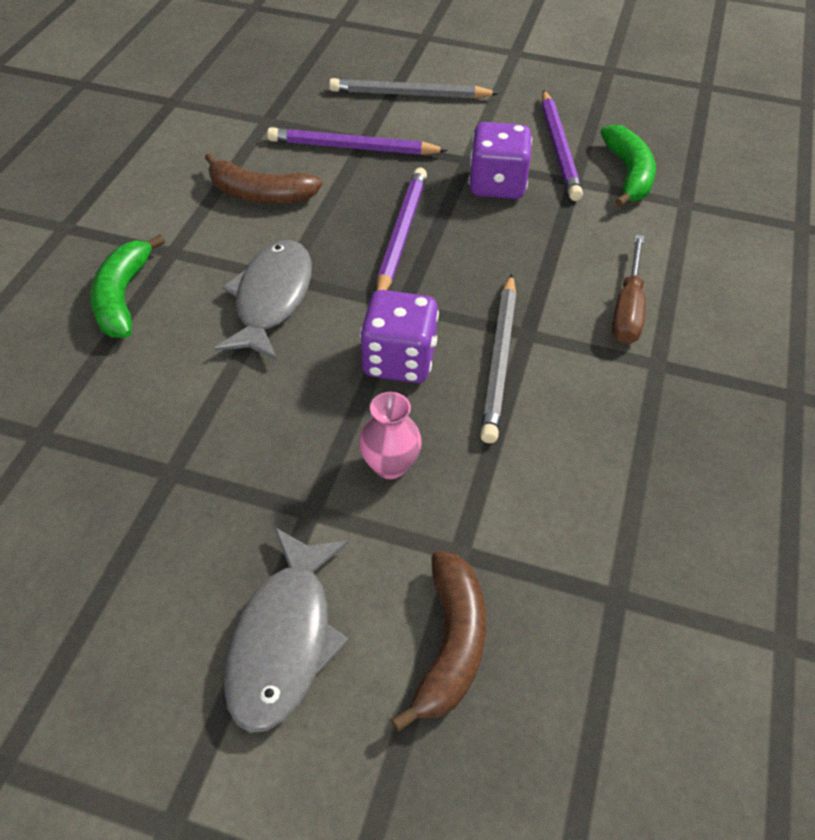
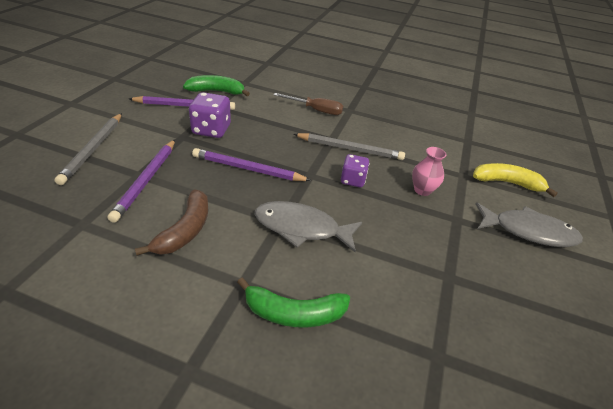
camera: 90 degrees left, 10 degrees down
(399, 360) = (352, 180): purple dice -> purple dice, size x0.65
(450, 644) = (507, 183): brown banana -> yellow banana

